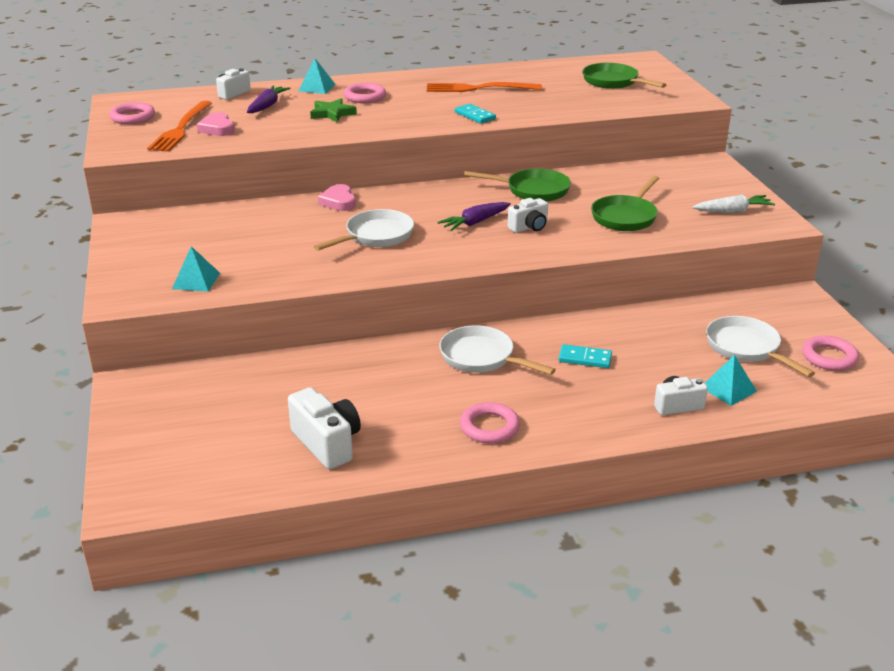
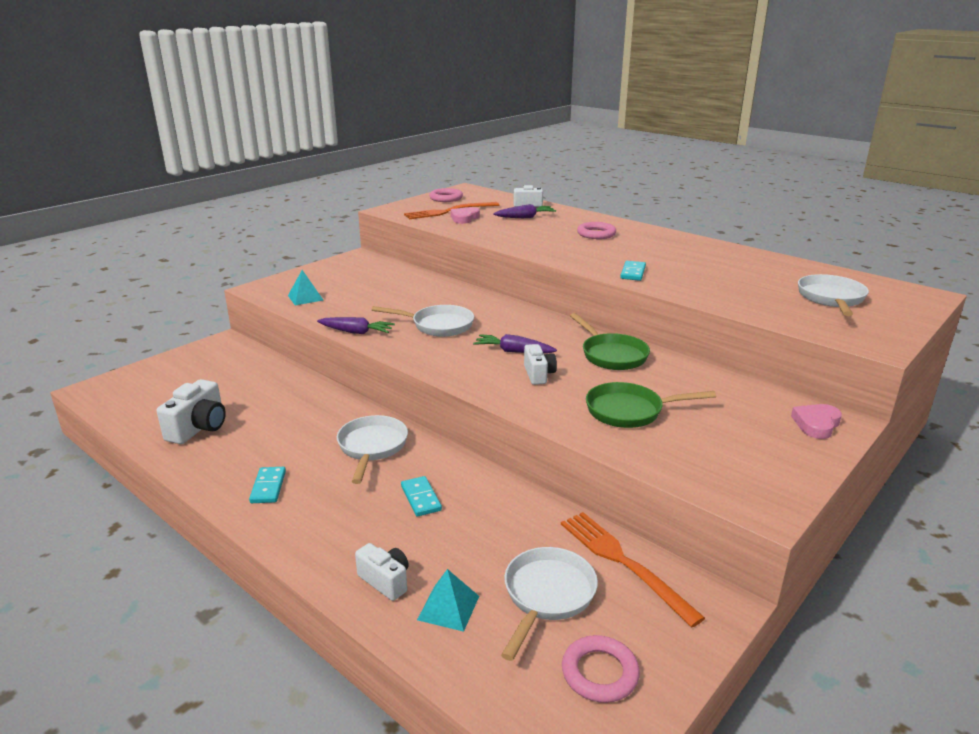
camera: 55 degrees right, 5 degrees down
(317, 87) = (584, 219): turquoise pyramid -> none
(331, 277) = (356, 332): none -> purple carrot
(332, 114) = (546, 235): green star -> none
(339, 202) = (475, 297): pink heart -> pink heart (816, 424)
(478, 88) = (692, 258): orange fork -> orange fork (623, 562)
(489, 427) = (268, 487): pink ring -> turquoise domino
(529, 227) = (538, 374): white camera -> white camera turned 120 degrees counterclockwise
(613, 82) = (831, 298): green pan -> white pan
(733, 211) = (743, 467): white carrot -> none

